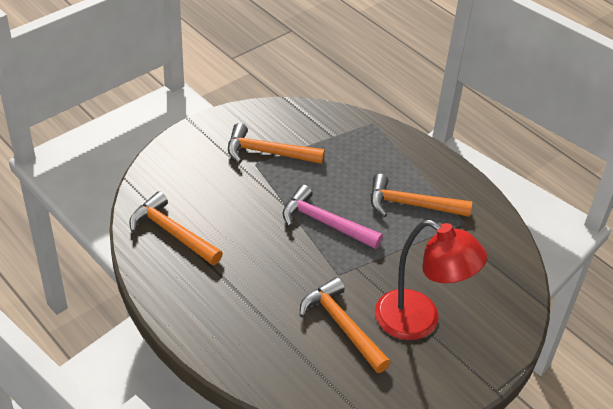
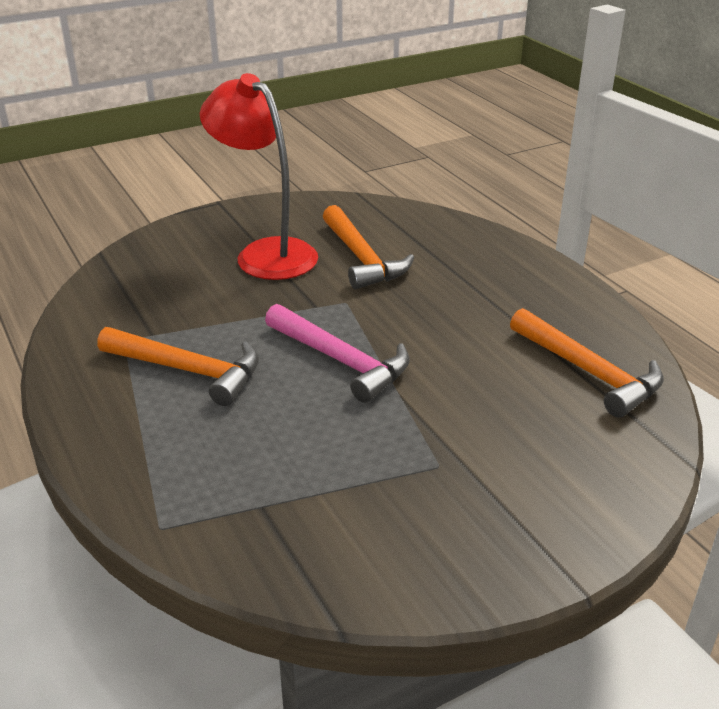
camera: 165 degrees left, 10 degrees down
(268, 152) = (409, 485): orange hammer -> none

